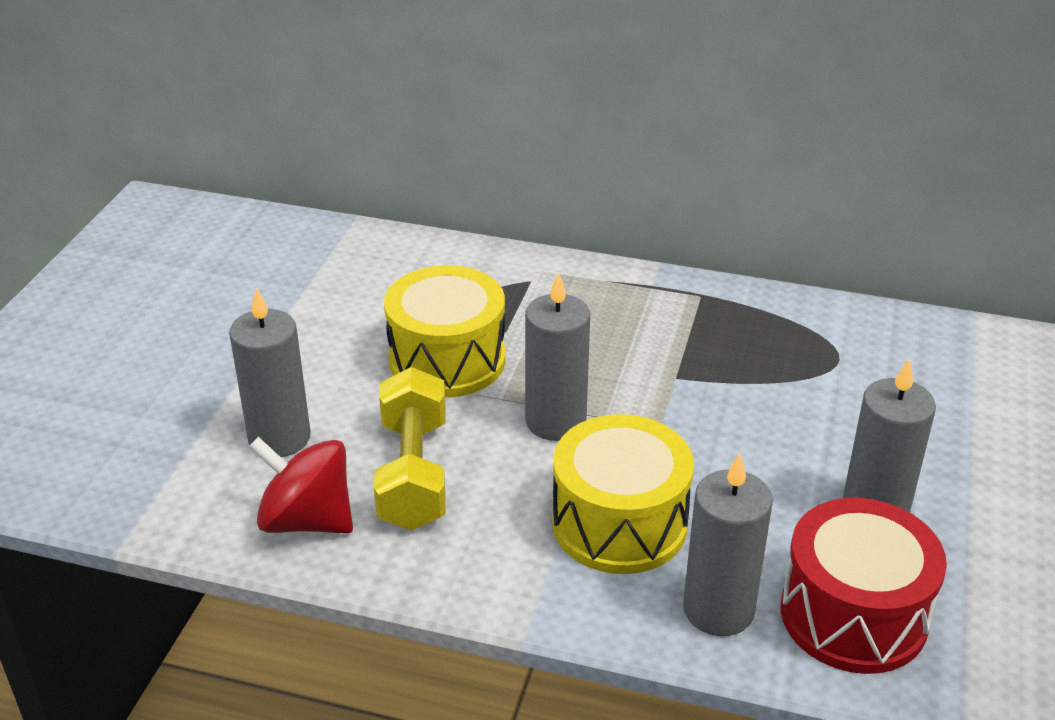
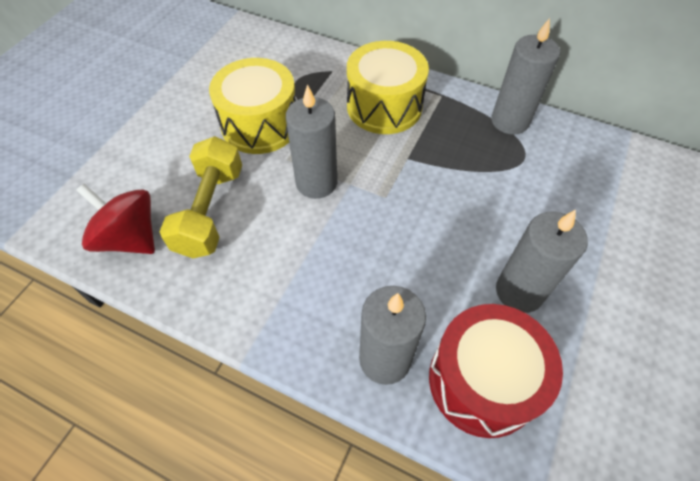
camera: 10 degrees right, 20 degrees up
(279, 438) = (134, 170): grey candle -> grey candle (510, 121)
(619, 523) = (335, 273): yellow drum -> yellow drum (384, 106)

